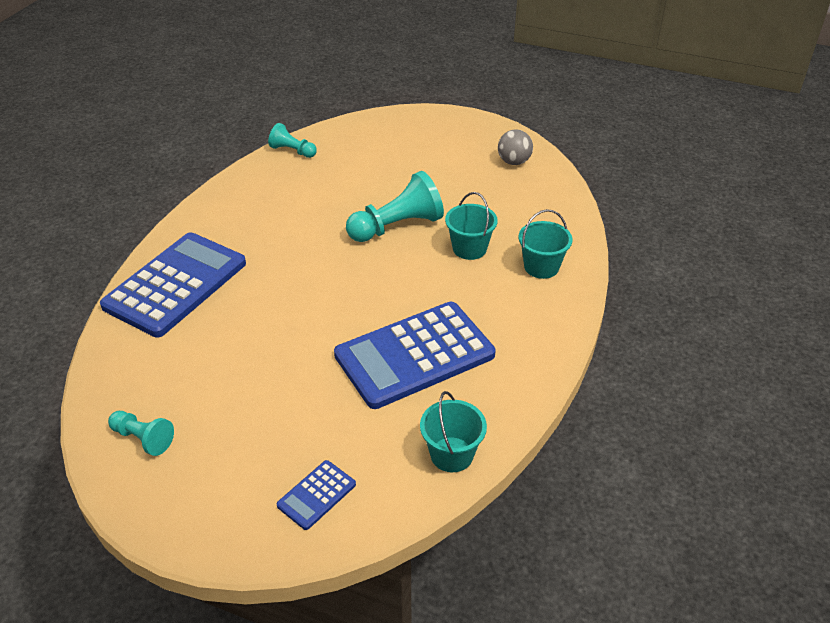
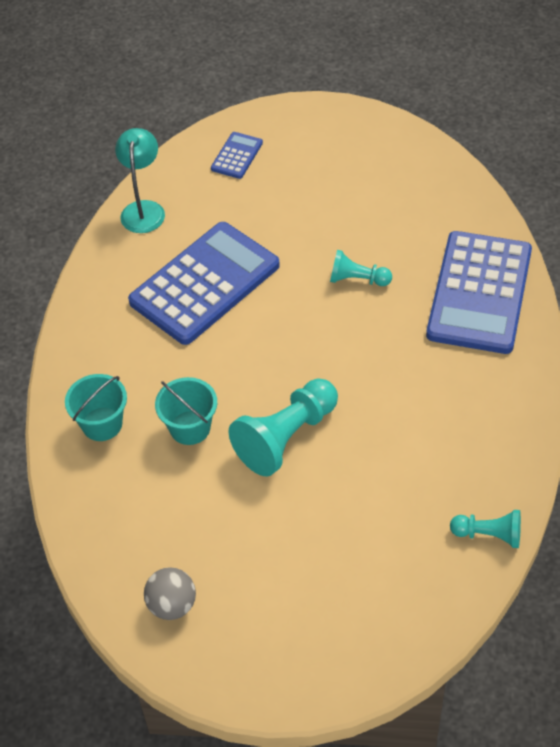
camera: 165 degrees right, 10 degrees up
(143, 439) = (394, 157): turquoise pawn -> turquoise pawn (357, 279)
(451, 454) = (143, 209): turquoise bucket -> turquoise lamp

